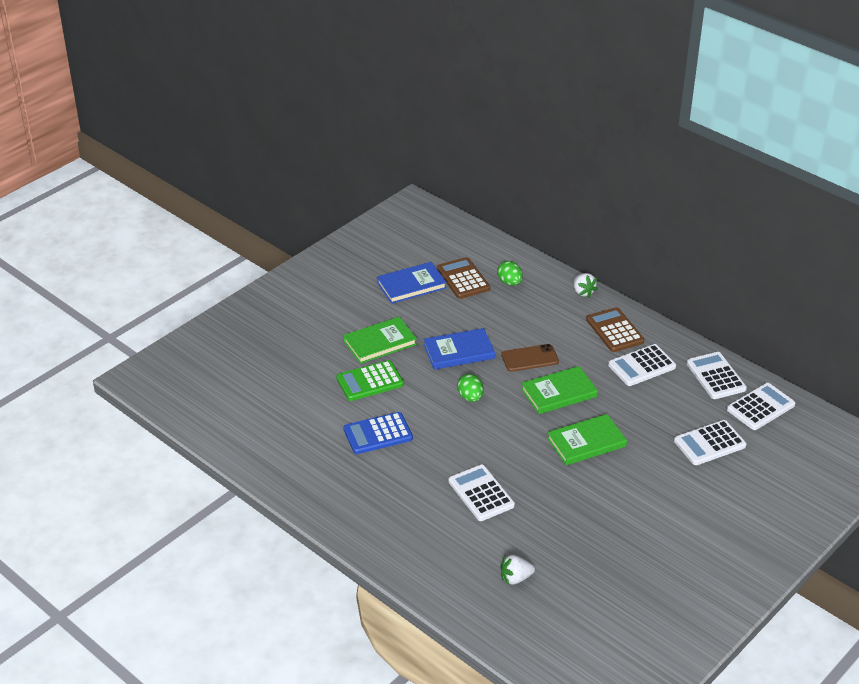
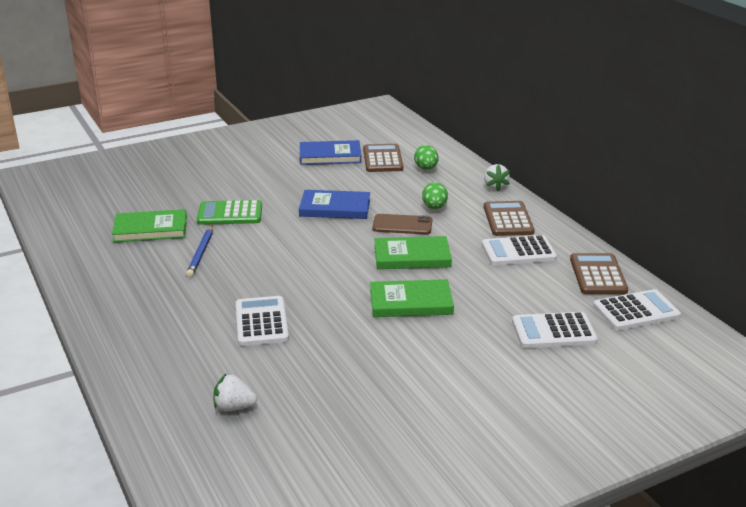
camera: 20 degrees right, 10 degrees down
(378, 434) = (201, 253): blue calculator -> blue pencil
(380, 343) = (265, 189): green book -> green book (150, 229)
(470, 397) = (317, 243): green egg -> green egg (434, 207)
(715, 376) = (598, 275): white calculator -> brown calculator

